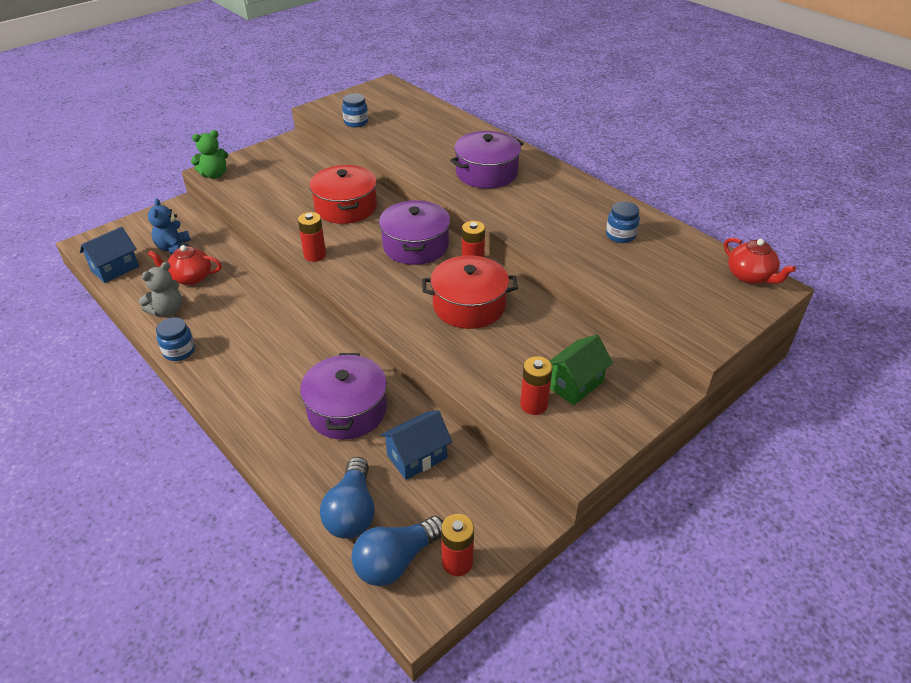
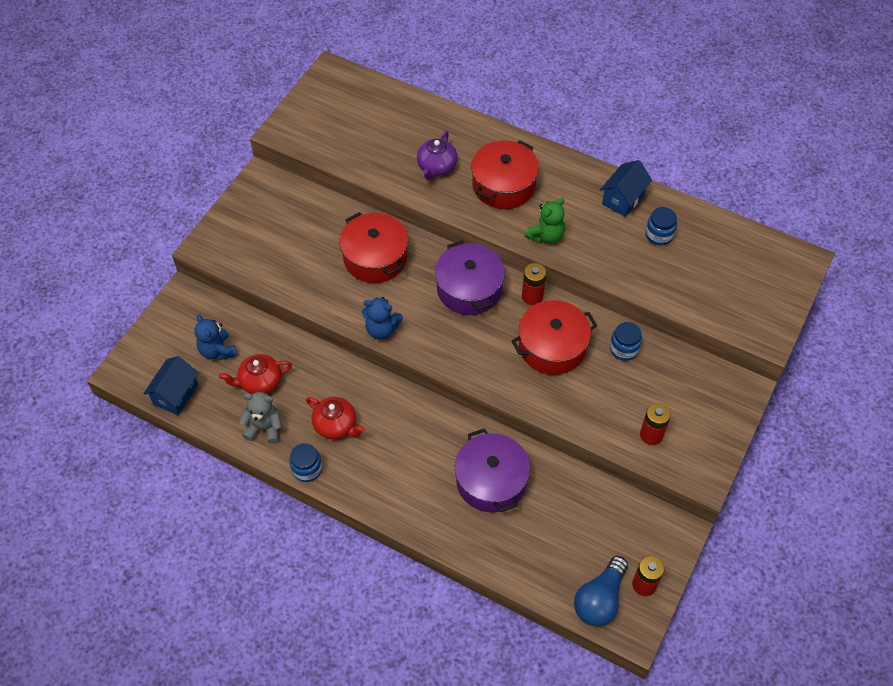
camera: 20 degrees left, 15 degrees up
(167, 310) = (264, 428): grey teddy bear -> grey teddy bear turned 105 degrees counterclockwise
(214, 175) = (212, 250): green teddy bear -> green teddy bear (546, 236)
(315, 255) = (381, 329): red battery -> blue teddy bear
(352, 511) = (546, 571): blue light bulb -> none
(356, 122) = (333, 144): blue jar -> blue jar (624, 349)
(417, 457) = (570, 506): blue house -> blue house (623, 199)
(433, 151) = (436, 167): none -> purple teapot
(486, 173) = (503, 185): purple pot -> red pot
(575, 384) = (674, 403): green house -> none
(750, 276) = (781, 254): red teapot -> red teapot (336, 425)

